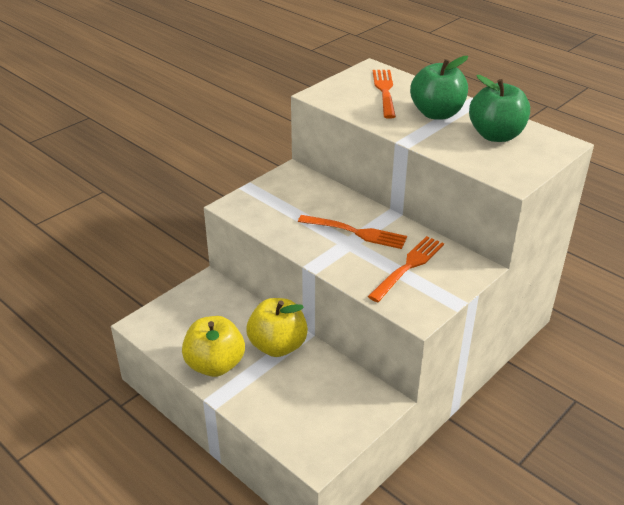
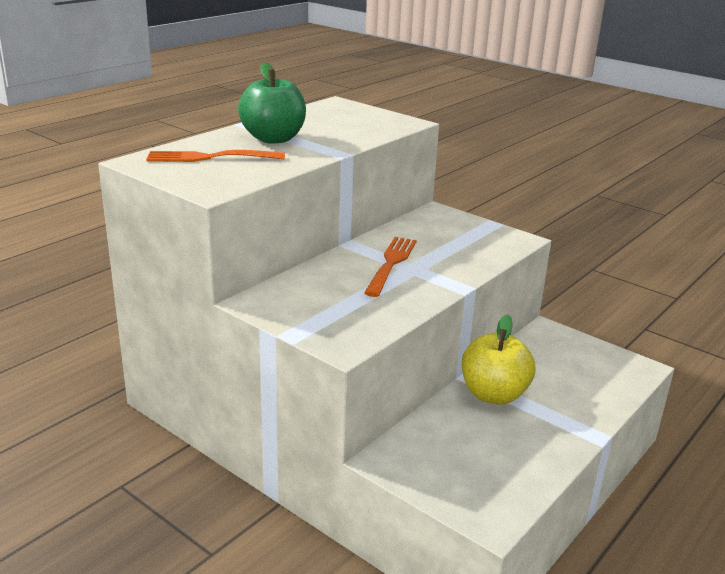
camera: 95 degrees left, 10 degrees down
(215, 365) = (543, 441): yellow apple -> none
(408, 267) = (447, 240): orange fork -> none
(496, 135) = (323, 121): green apple -> none

